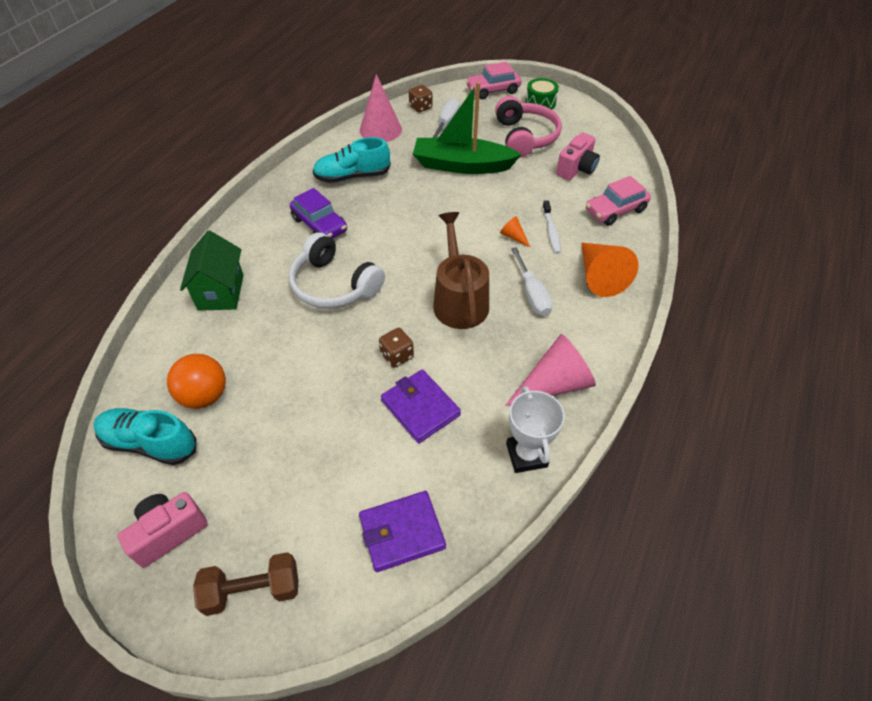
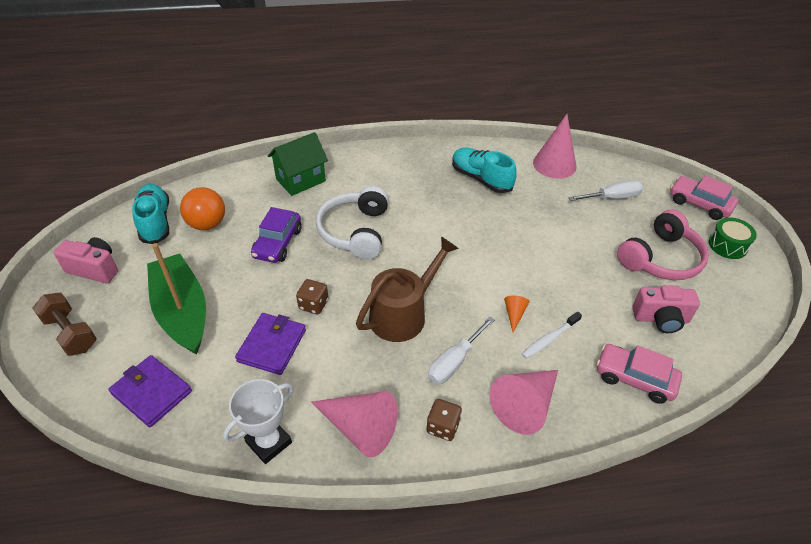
camera: 55 degrees right, 5 degrees down
(319, 225) = (410, 190): purple car -> purple car (277, 243)
(420, 107) = (613, 172): brown dice -> brown dice (443, 427)
(462, 165) = (569, 235): green boat -> green boat (182, 311)
(599, 276) = (525, 405): orange cone -> pink cone

